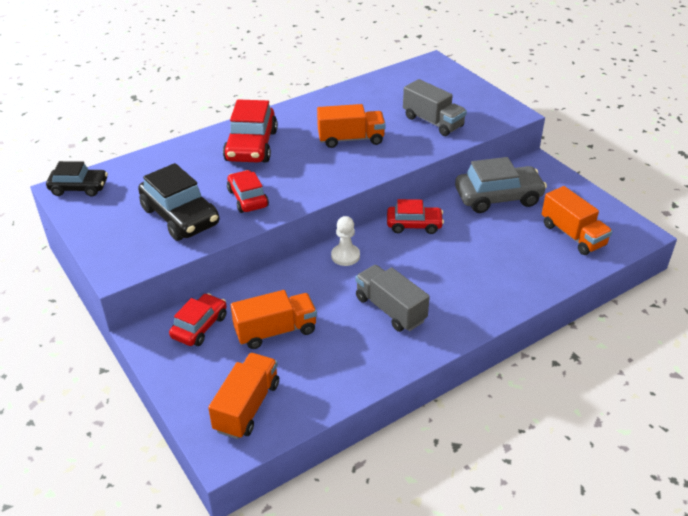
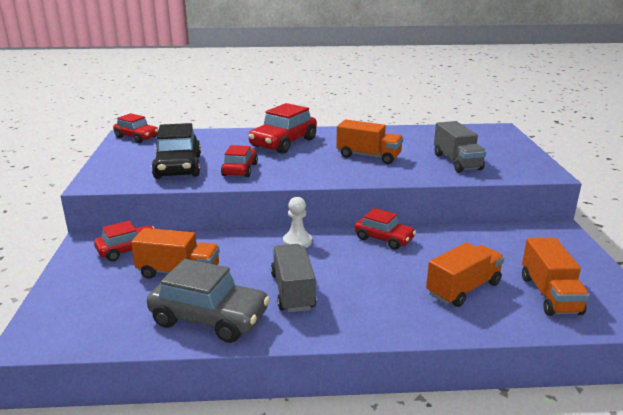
camera: 30 degrees right, 15 degrees down
(79, 188) = (137, 137): black car -> red car
(247, 407) = (89, 316): orange truck -> orange truck (463, 289)
(498, 197) = (490, 242): grey car -> grey car (209, 318)

